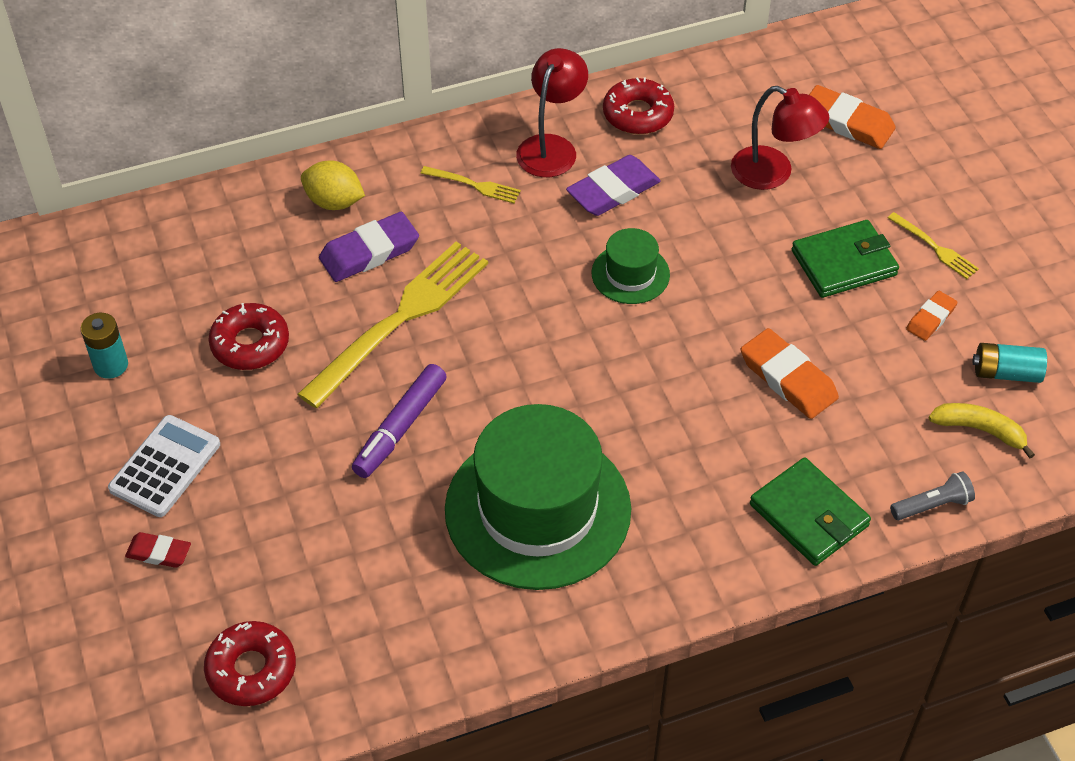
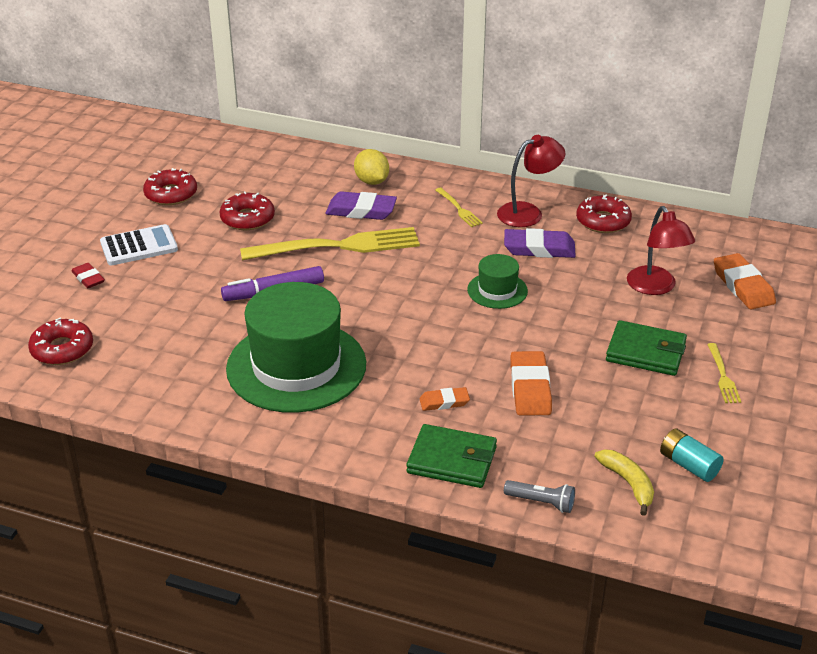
camera: 40 degrees right, 15 degrees down
(111, 365) = (171, 194): turquoise battery -> red donut
(808, 515) = (452, 460): green wallet -> green wallet turned 75 degrees counterclockwise
(930, 318) = (670, 409): orange eraser -> orange eraser (444, 402)

